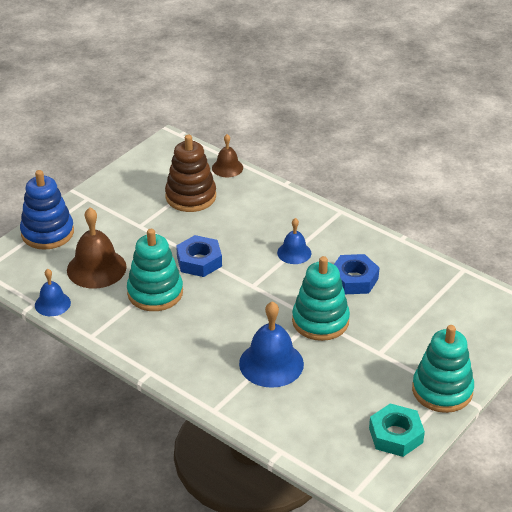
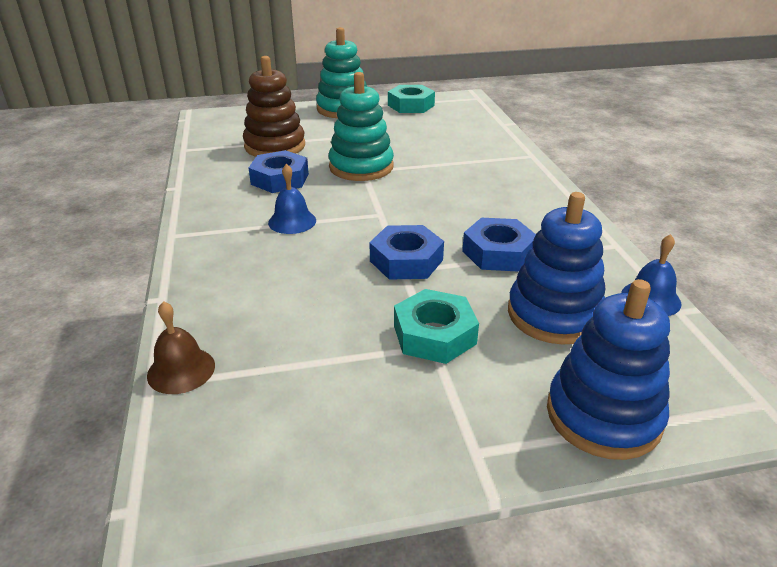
camera: 140 degrees left, 5 degrees down
(96, 268) = (554, 315): brown bell -> blue stacking toy
(143, 230) = (434, 334): none -> turquoise nut
(155, 293) = (498, 253): turquoise stacking toy -> blue nut
(190, 196) = (303, 351): brown stacking toy -> brown stacking toy (275, 146)
(271, 363) = (446, 160): blue bell -> none

